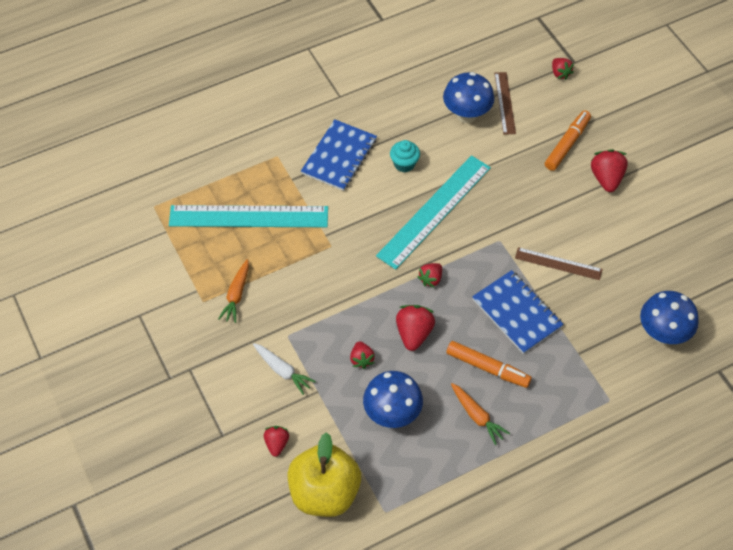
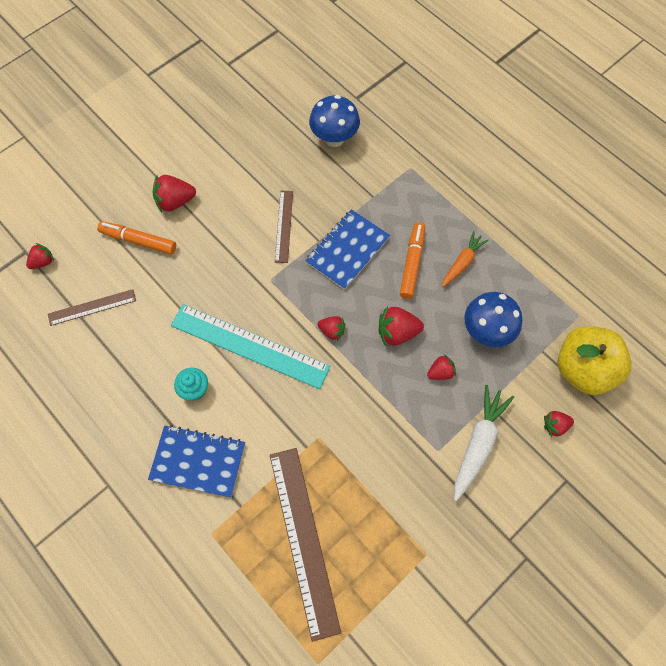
camera: 105 degrees left, 10 degrees up
(236, 295) = (408, 519): orange carrot -> none
(248, 216) = (303, 540): turquoise ruler -> brown ruler
(282, 371) = (478, 443): white carrot -> white carrot, size x1.55
(466, 115) = (115, 341): blue mushroom -> none

